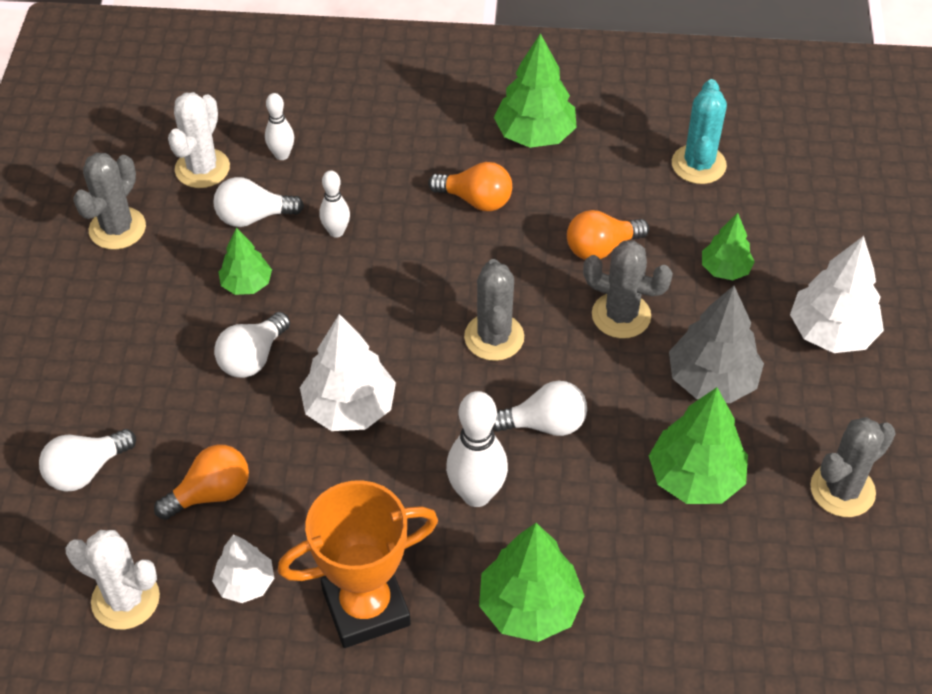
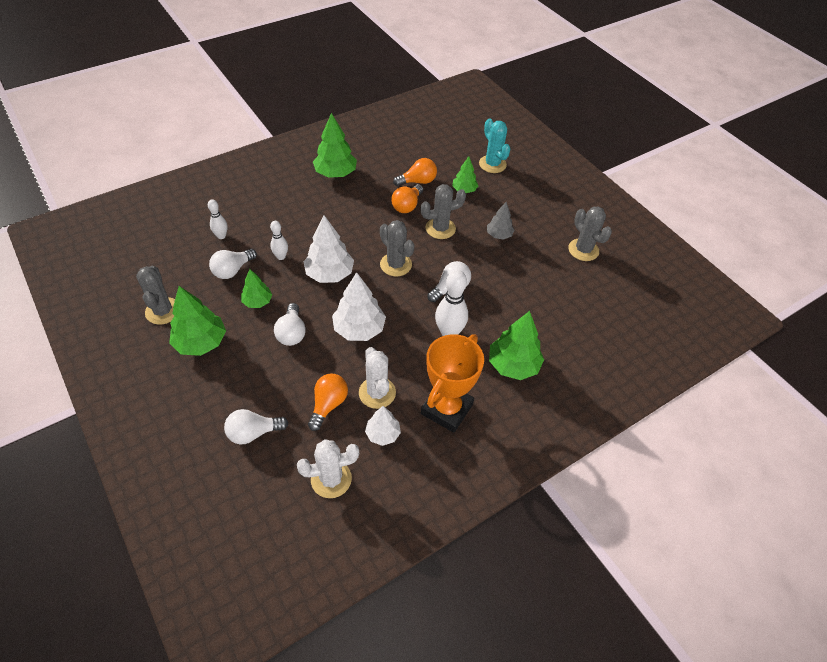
camera: 40 degrees left, 0 degrees up
(86, 470) = (253, 433): white light bulb -> white light bulb turned 60 degrees clockwise
(202, 168) = (184, 261): white cactus -> white cactus (377, 393)
(476, 200) = (334, 212): orange light bulb -> orange light bulb (418, 181)
(695, 478) = (528, 276): green tree -> green tree (201, 342)
(698, 164) = (416, 154): turquoise cactus -> turquoise cactus (492, 164)
(712, 380) = (499, 235): grey tree -> grey tree, size x0.60
(831, 332) = (525, 194): white tree -> white tree (329, 274)
(842, 490) = (583, 250): grey cactus -> grey cactus turned 45 degrees counterclockwise

